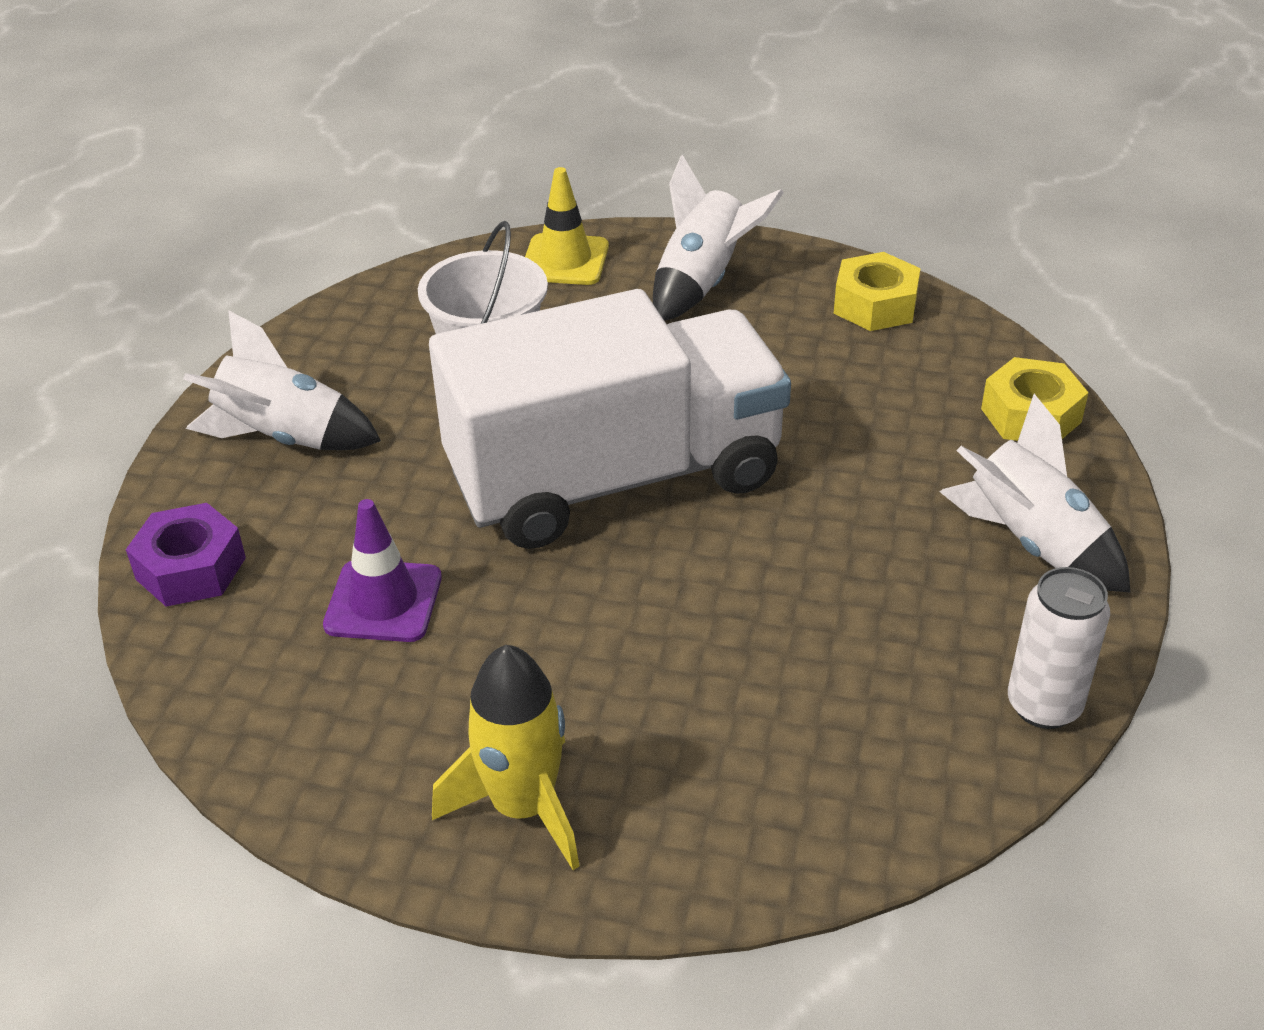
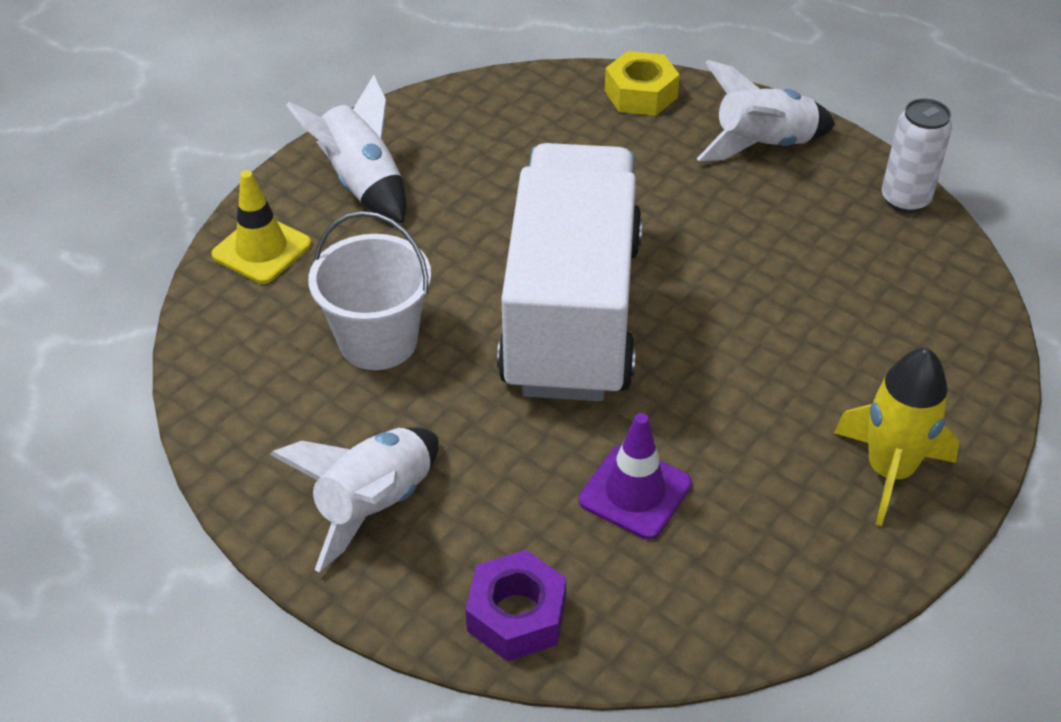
camera: 65 degrees left, 5 degrees up
(875, 305) = (466, 111): yellow nut -> none

